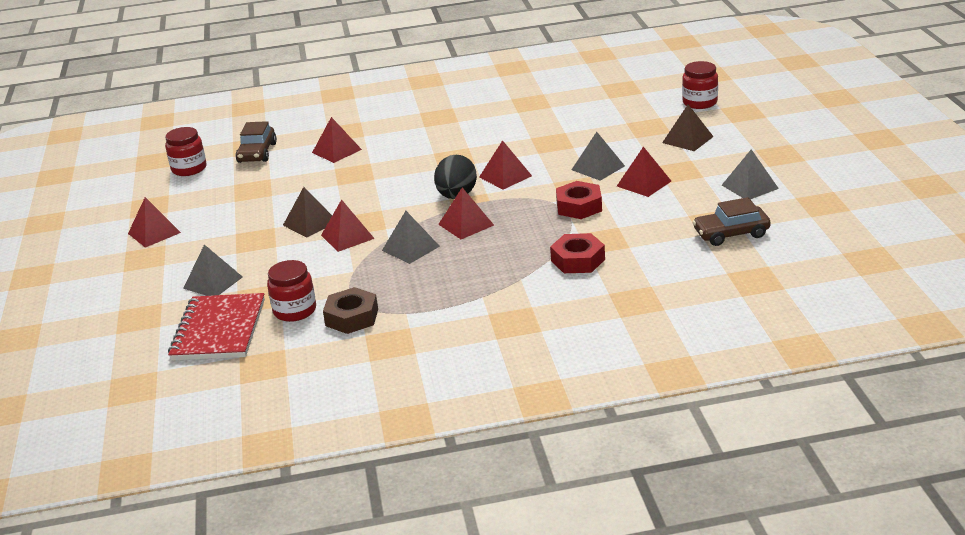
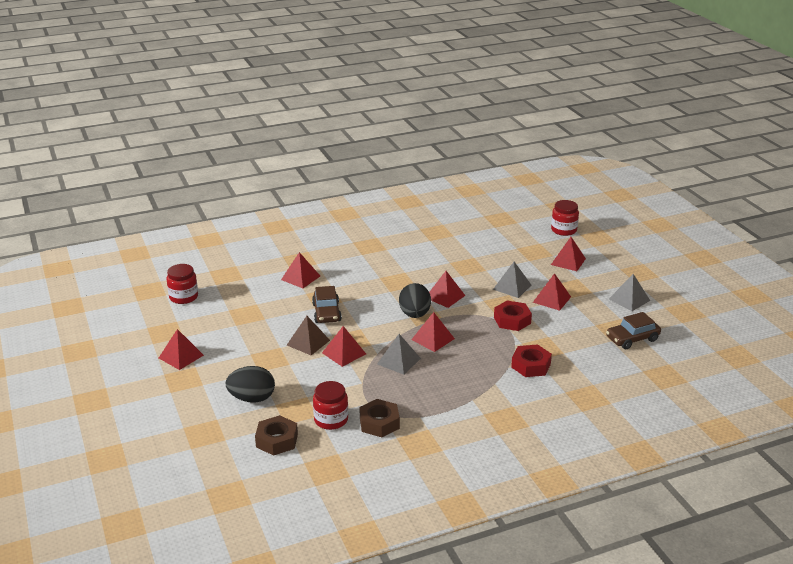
camera: 15 degrees left, 0 degrees up
(213, 282) = (252, 398): grey pyramid -> black egg
(219, 330) = (277, 440): red notebook -> brown nut
(257, 153) = (235, 281): brown car -> brown car (327, 313)
(687, 139) = (568, 261): brown pyramid -> red pyramid

